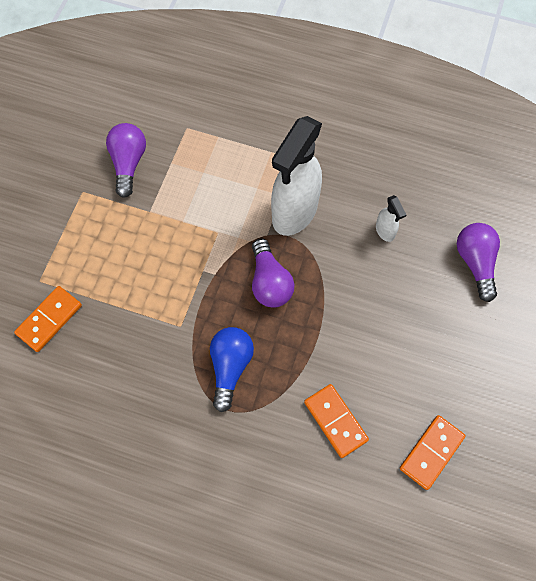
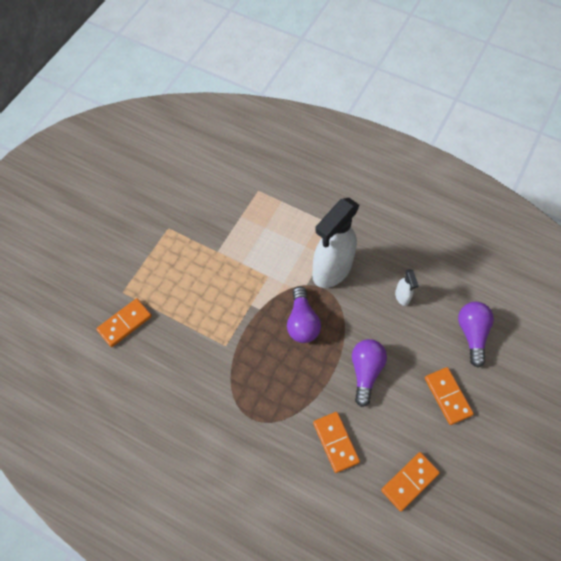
camera: 10 degrees right, 5 degrees down
(128, 163) = (207, 211): purple light bulb -> purple light bulb (365, 372)
(230, 367) = (259, 385): blue light bulb -> none
(459, 342) = (448, 396): none -> orange domino

